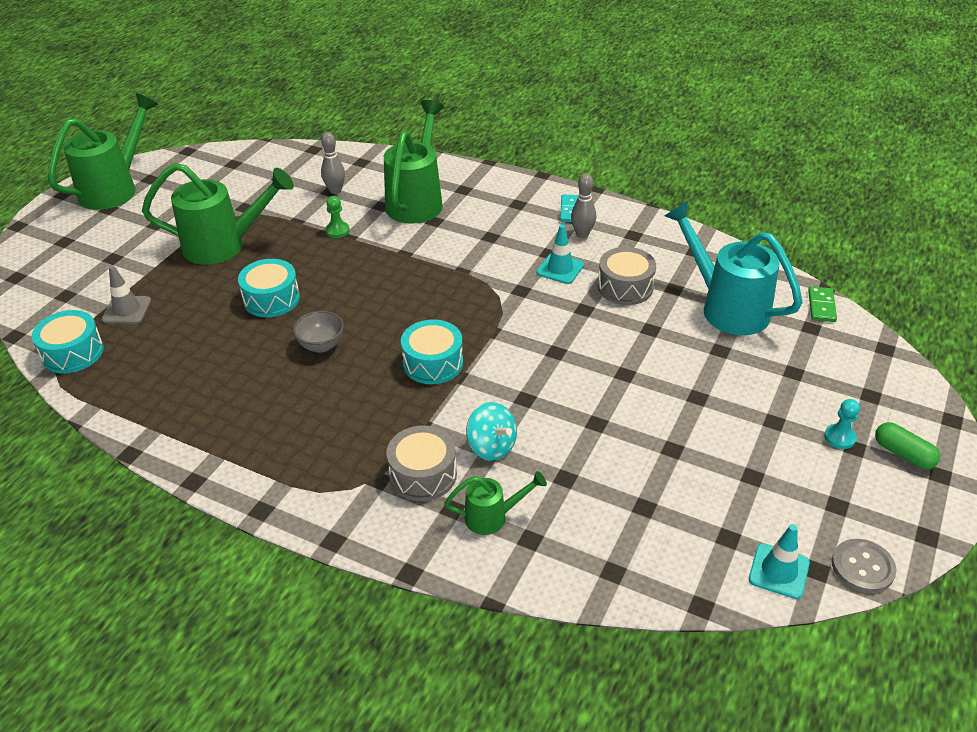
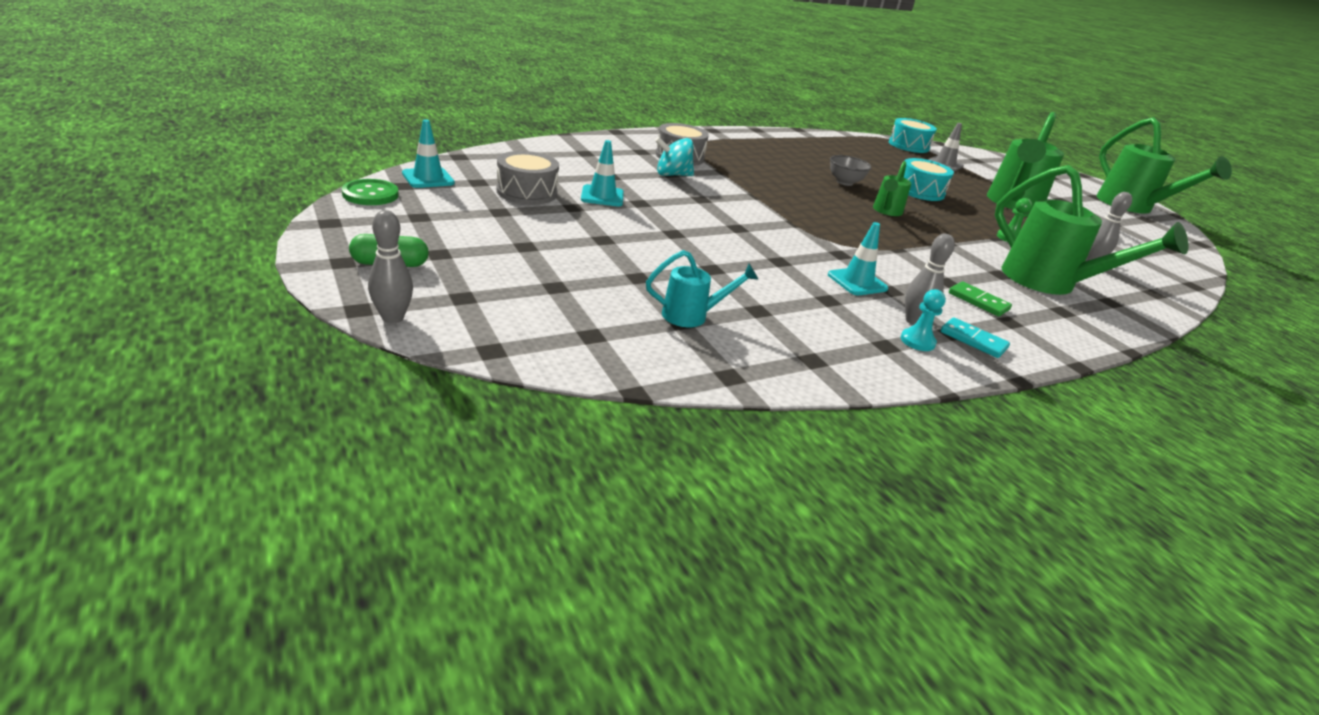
camera: 120 degrees right, 10 degrees down
(433, 363) = (782, 196): turquoise drum -> none
(493, 517) = (617, 154): green watering can -> green watering can (886, 211)
(622, 450) = (602, 196): none -> turquoise traffic cone
(625, 287) = (791, 291): grey drum -> grey drum (527, 192)
(726, 307) = (692, 316): turquoise watering can -> turquoise watering can, size x0.50
(821, 306) = (611, 365): green domino -> green domino (978, 301)
(839, 437) = (459, 255): turquoise pawn -> turquoise pawn (917, 341)
(862, 567) = (370, 194): grey button -> green button
(932, 401) = (393, 318): none -> grey bowling pin

